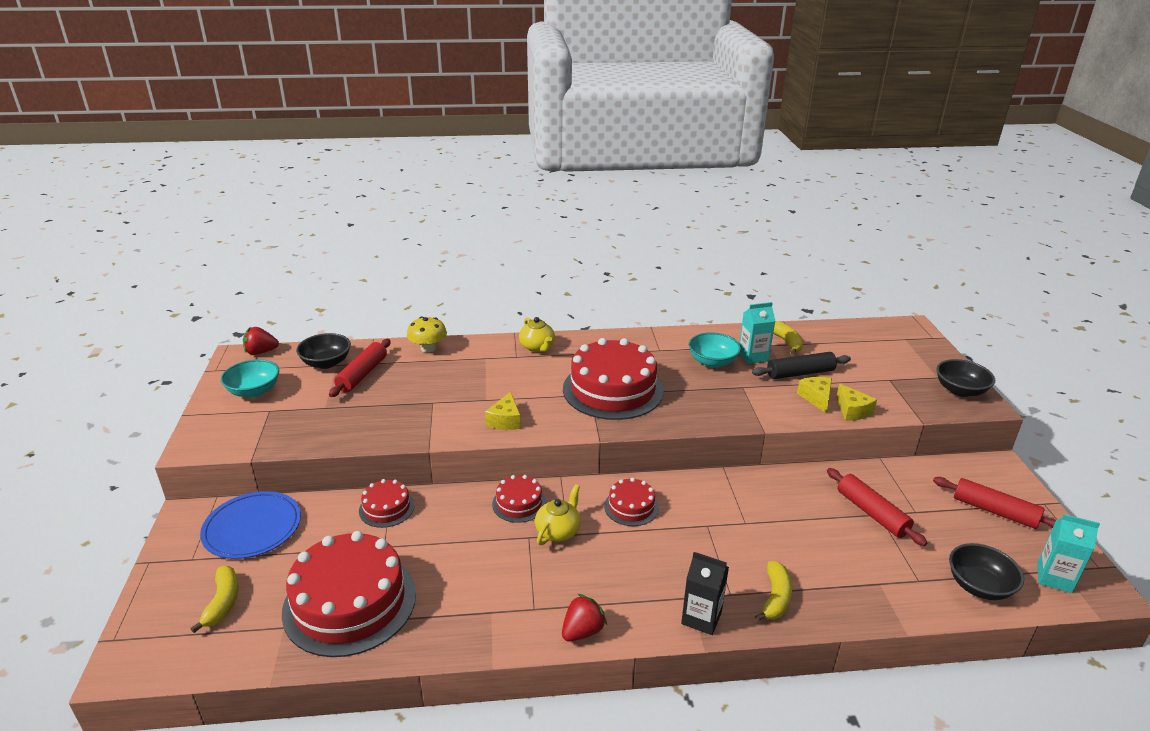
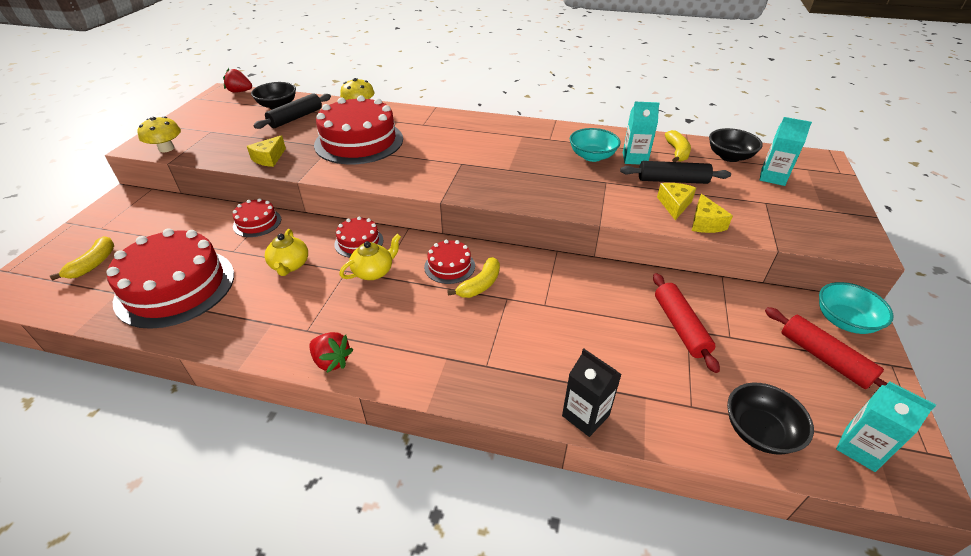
camera: 20 degrees right, 10 degrees up
(232, 443) = (166, 148): none -> yellow mushroom
(252, 527) = (156, 215): blue plate -> none
(254, 391) = (212, 116): turquoise bowl -> turquoise bowl (844, 321)
(362, 374) = (296, 118): red rolling pin -> black rolling pin
(505, 420) = (375, 170): yellow cheese -> yellow cheese (269, 158)
(537, 347) = (446, 120): yellow teapot -> yellow teapot (290, 265)
(582, 631) = (331, 361): red strawberry -> red strawberry turned 60 degrees clockwise
(613, 389) = (484, 163): red cake -> red cake (359, 141)
(701, 618) = (444, 380): black carton -> black carton (585, 415)
(775, 598) = (527, 381): yellow banana -> yellow banana (480, 285)
(882, 353) = (772, 177): none -> turquoise carton
(960, 390) = (842, 227): black bowl -> black bowl (729, 157)

